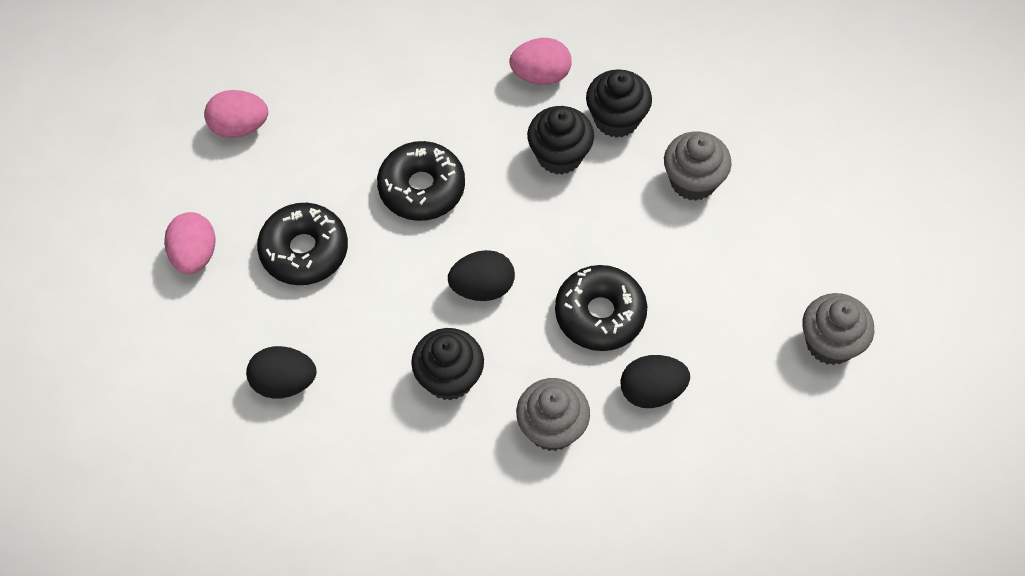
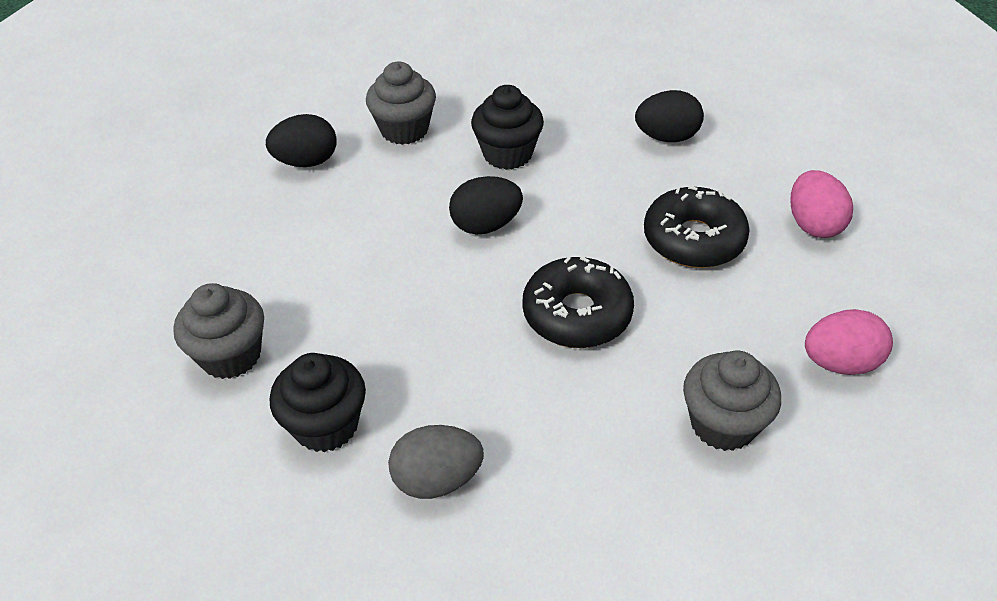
camera: 175 degrees right, 15 degrees down
(540, 75) = (437, 479): pink egg -> grey egg
(559, 155) = (405, 369): black cupcake -> none
(600, 314) = (356, 214): black donut -> none
(830, 343) = (113, 213): grey cupcake -> grey cupcake (723, 424)

